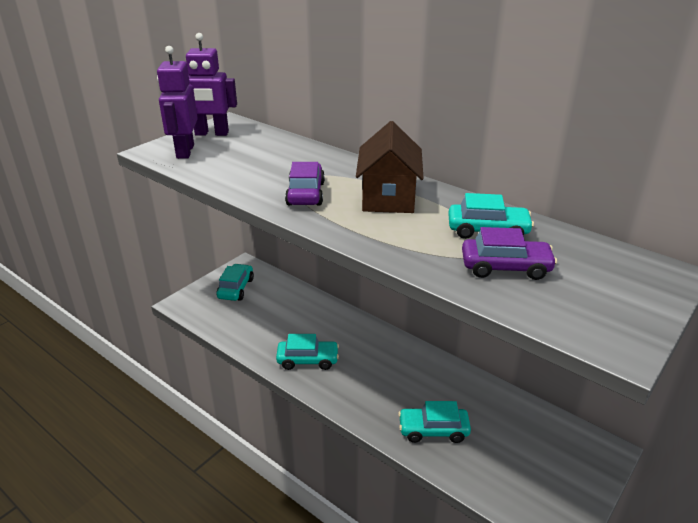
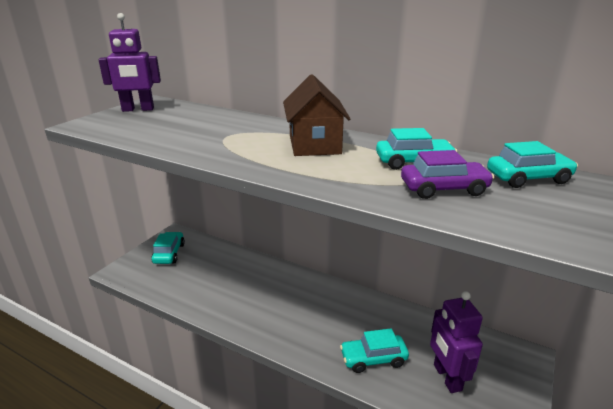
camera: 10 degrees left, 5 degrees down
(185, 151) = (113, 123): purple robot -> purple robot (447, 377)
(305, 194) = (236, 146): purple car -> none
(308, 360) = (245, 309): turquoise car -> turquoise car (528, 178)

